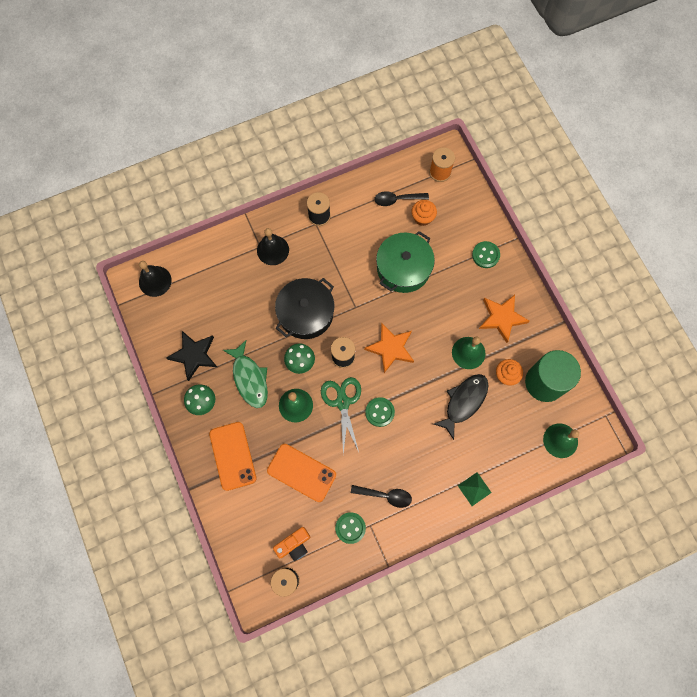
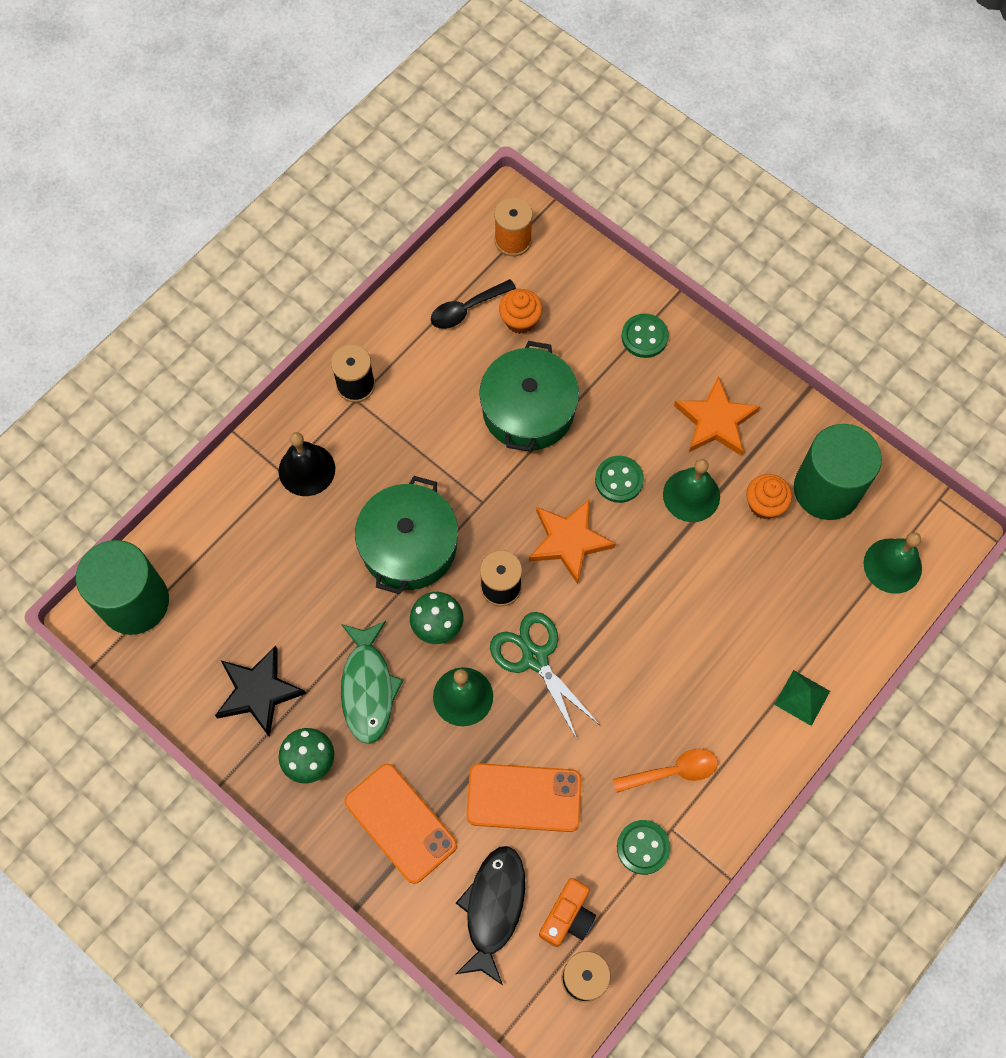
camera: 25 degrees left, 5 degrees down
(155, 281) = (135, 602): black bell -> green cylinder
(249, 378) = (368, 688): green fish -> green fish turned 45 degrees clockwise
(306, 313) = (409, 546): black pot -> green pot
(379, 412) = (600, 647): green button -> green button (619, 480)
(385, 495) = (673, 771): black spoon -> orange spoon
(464, 402) = (721, 573): black fish -> black fish (493, 908)

